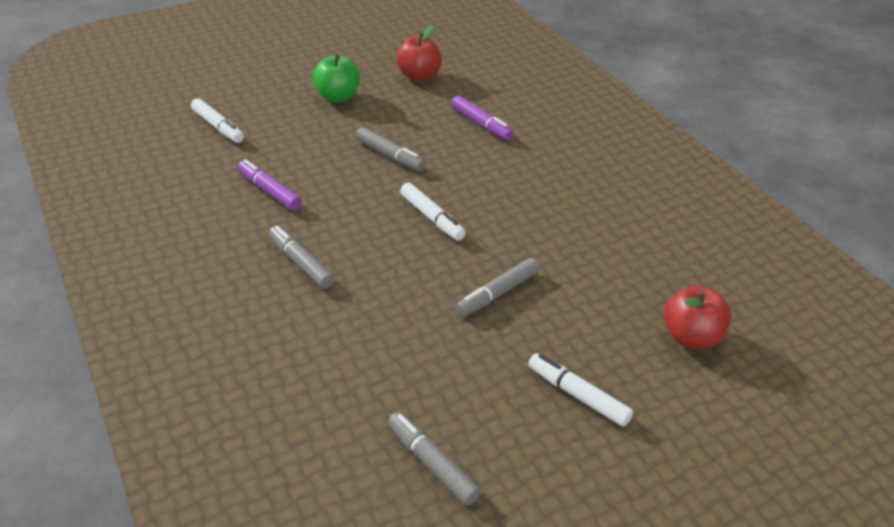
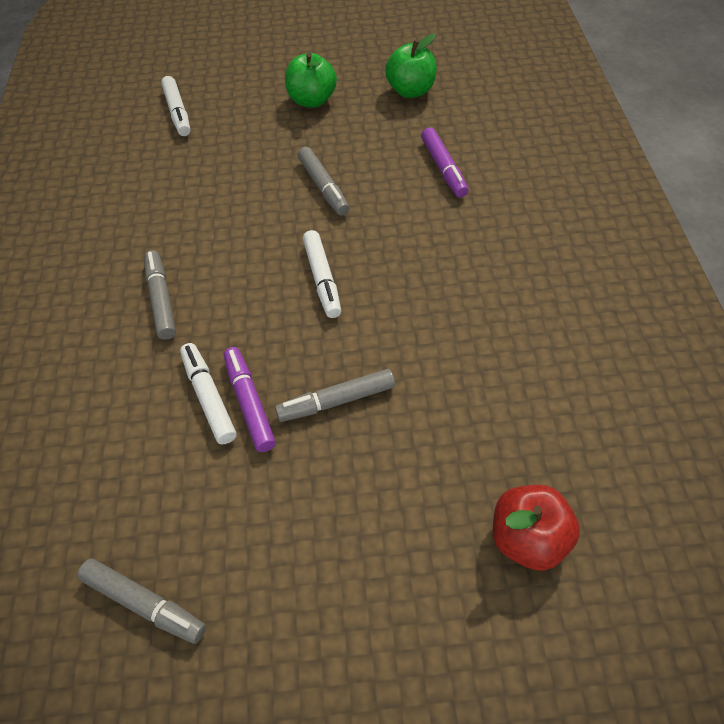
camera: 25 degrees right, 15 degrees up
(269, 191) = (181, 202): purple marker -> purple marker (249, 403)
(419, 76) = (410, 91): red apple -> green apple
(432, 464) = (144, 603): grey marker -> grey marker turned 135 degrees clockwise
(578, 395) = (347, 572): white marker -> white marker (209, 397)

